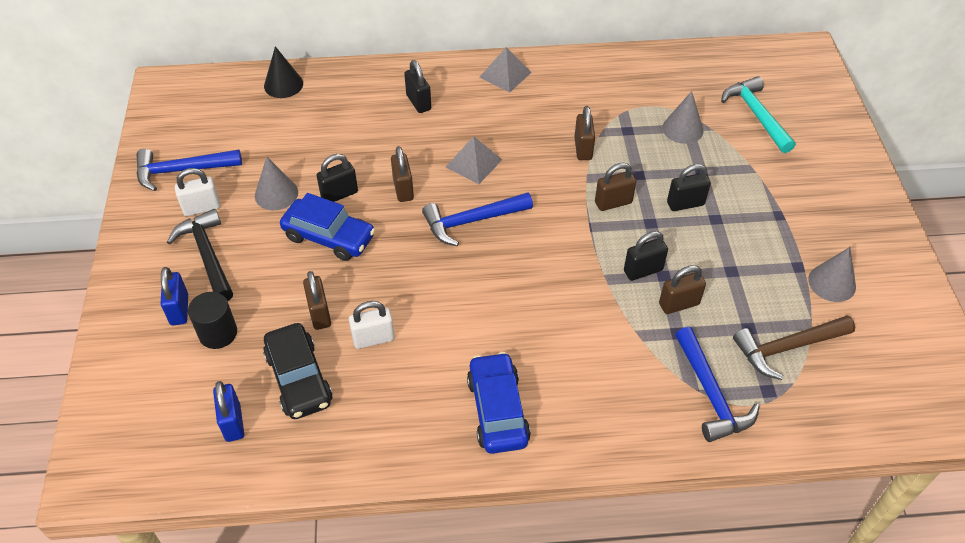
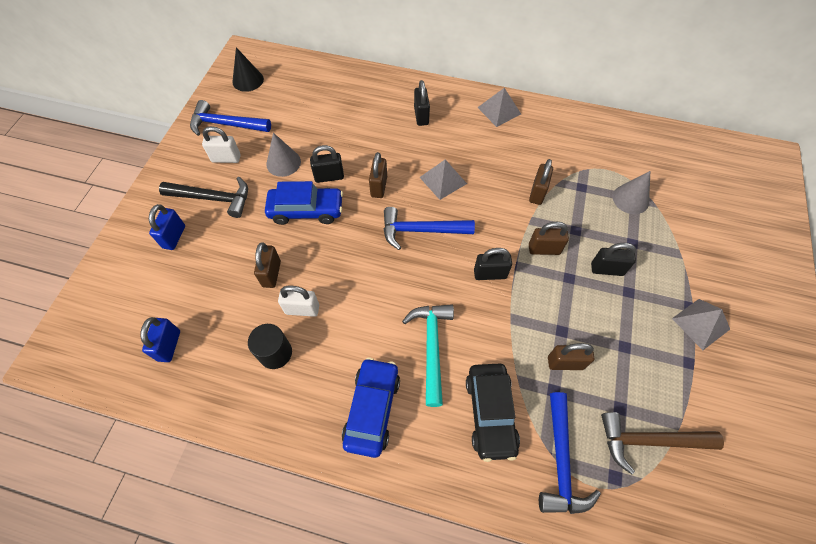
camera: 20 degrees right, 10 degrees up
(207, 255) = (213, 198): black hammer -> black hammer turned 105 degrees clockwise
(218, 333) = (192, 265): black cylinder -> black cylinder (275, 353)
(283, 84) = (327, 75): black cone -> black cone (248, 80)
(299, 378) = (232, 325): black car -> black car (490, 413)
(329, 237) = (306, 210): blue car -> blue car turned 45 degrees counterclockwise
(643, 270) = (545, 320): black padlock -> black padlock (490, 274)
(756, 115) = (702, 204): turquoise hammer -> turquoise hammer (431, 347)
(796, 228) = (700, 324): none -> grey pyramid
(832, 283) = (715, 389): grey cone -> none

